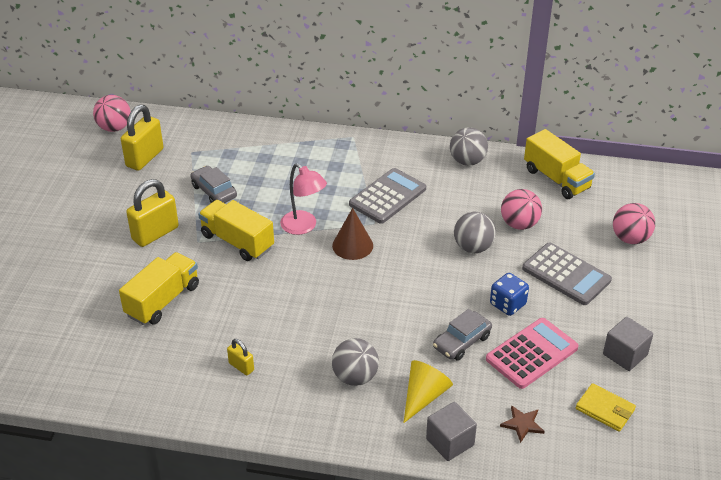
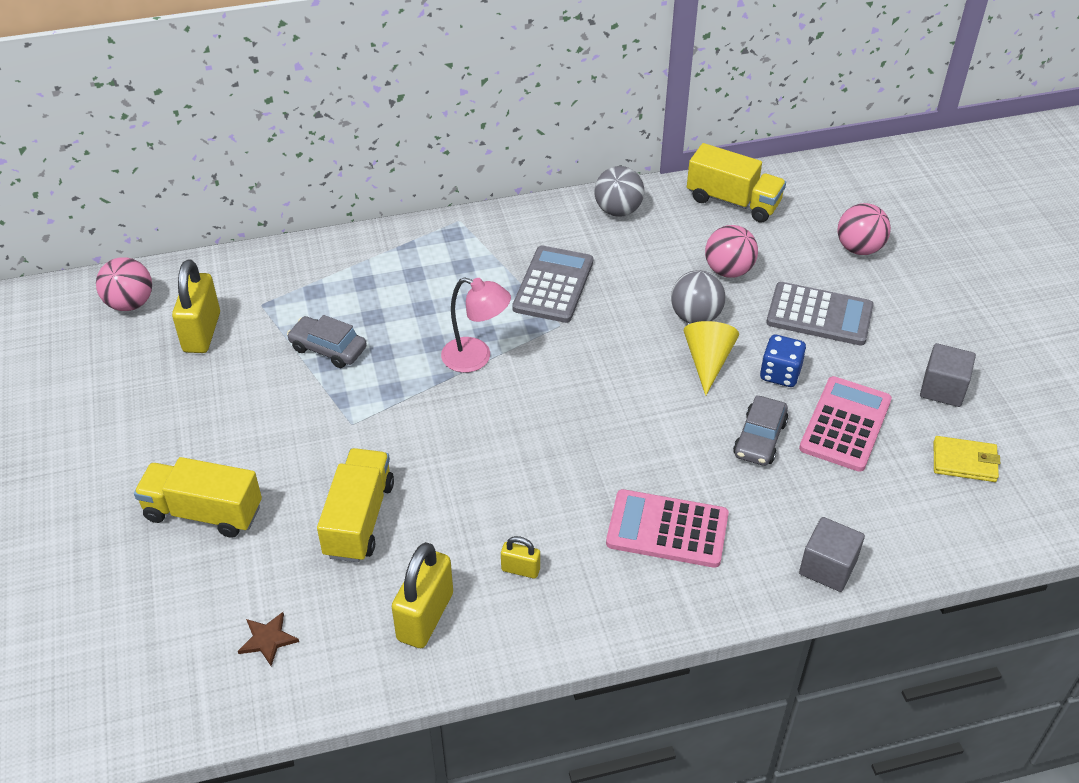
camera: 25 degrees left, 5 degrees up
(155, 233) = (287, 432): yellow padlock -> yellow padlock (425, 616)
(237, 241) = (404, 406): yellow truck -> yellow truck (203, 512)
(352, 245) = (552, 362): brown cone -> none
(355, 377) = (667, 529): grey ball -> pink calculator
(424, 396) = (762, 523): yellow cone -> yellow cone (708, 361)
(522, 424) = (891, 514): brown star -> brown star (268, 639)

